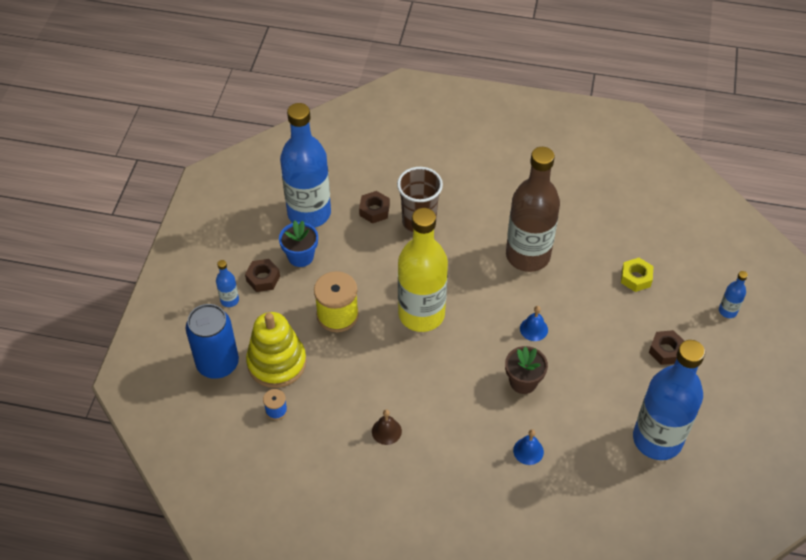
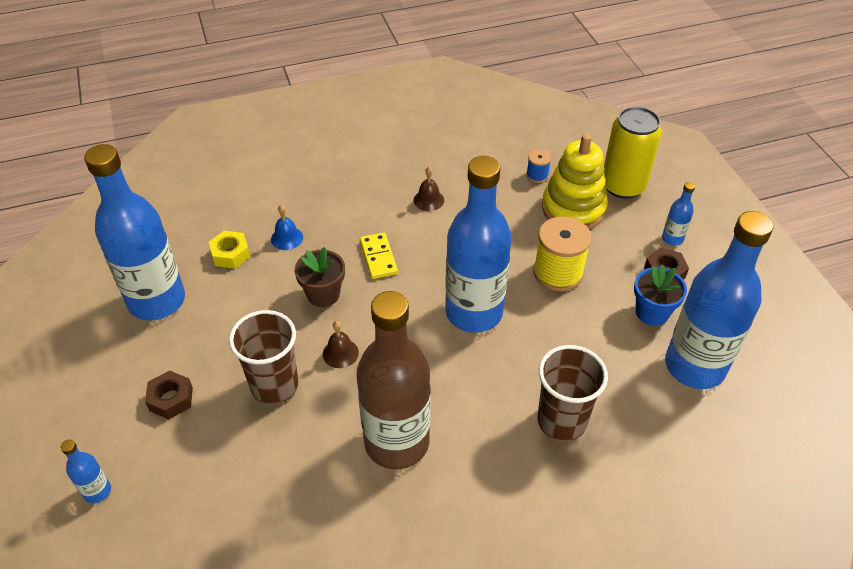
camera: 150 degrees right, 5 degrees down
(217, 363) = (623, 186): blue can -> yellow can
(374, 210) = (626, 409): brown nut -> none
(421, 314) = (474, 312): yellow bottle -> blue bottle
(463, 394) = (378, 257): none -> yellow domino
(533, 329) = (340, 353): blue bell -> brown bell
(590, 327) = (274, 386): none -> brown cup
(636, 278) = (239, 480): yellow nut -> yellow nut (230, 254)

